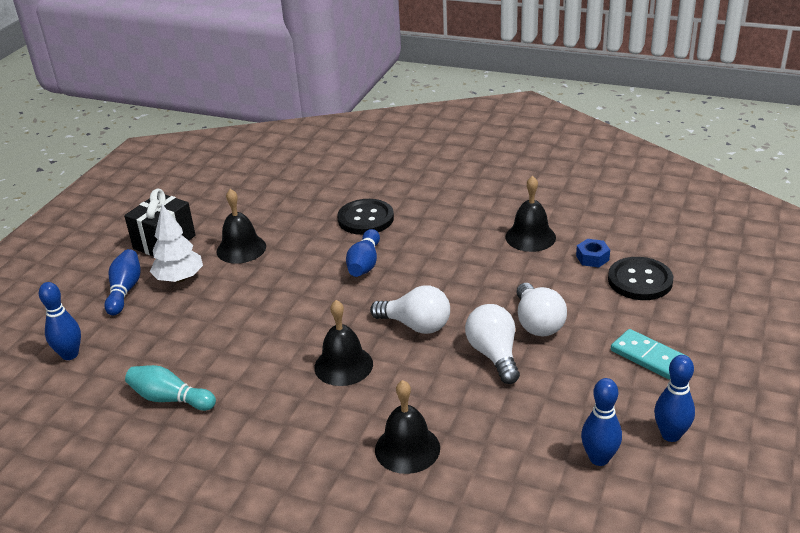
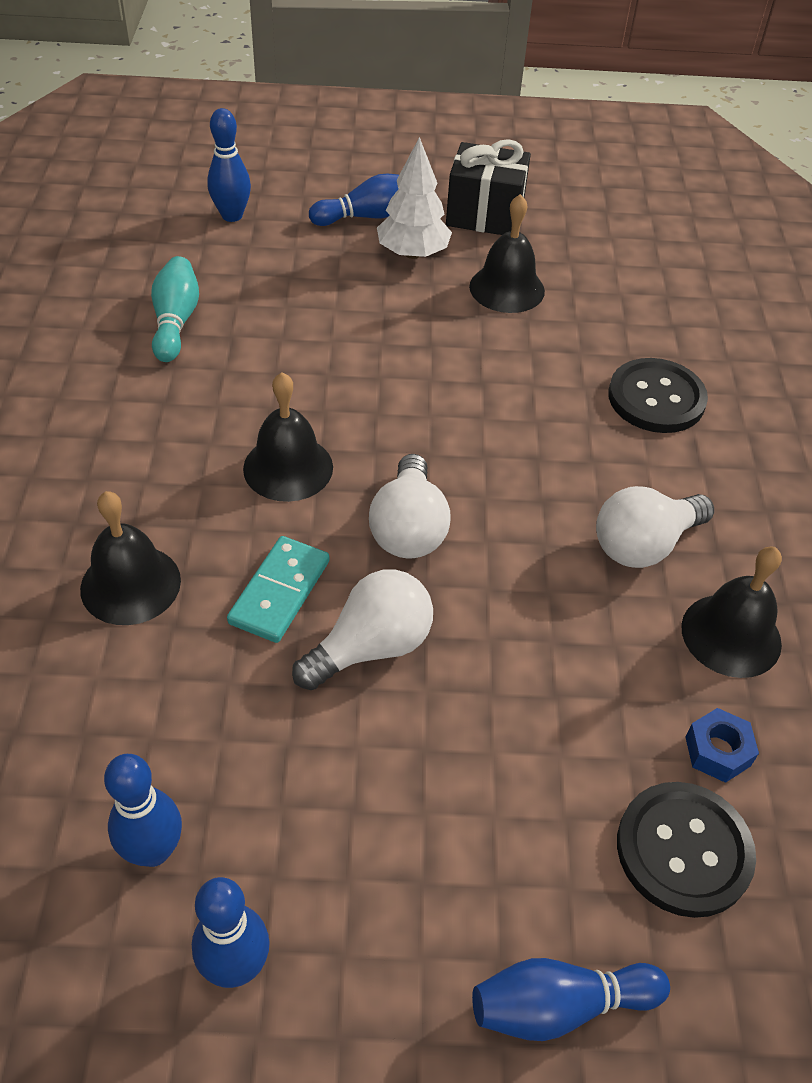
camera: 65 degrees right, 15 degrees up
(364, 264) = (536, 428): blue bowling pin -> blue bowling pin (559, 1005)
(537, 323) = (477, 694): white light bulb -> white light bulb (644, 545)
(648, 357) = (446, 898): turquoise domino -> turquoise domino (279, 592)

